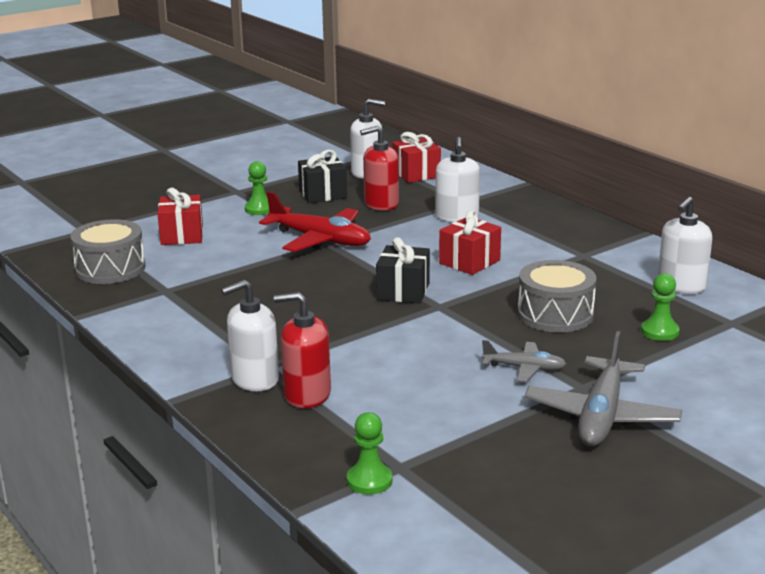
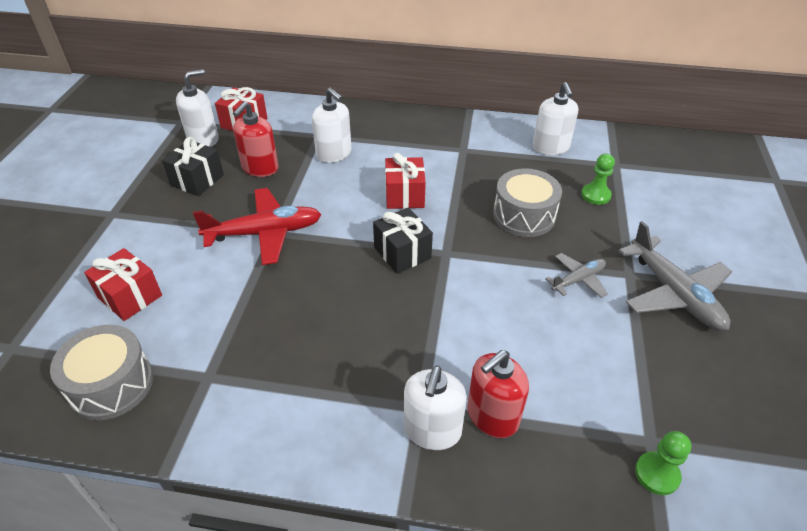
camera: 45 degrees left, 20 degrees up
(259, 209) = (163, 225): green pawn -> none

